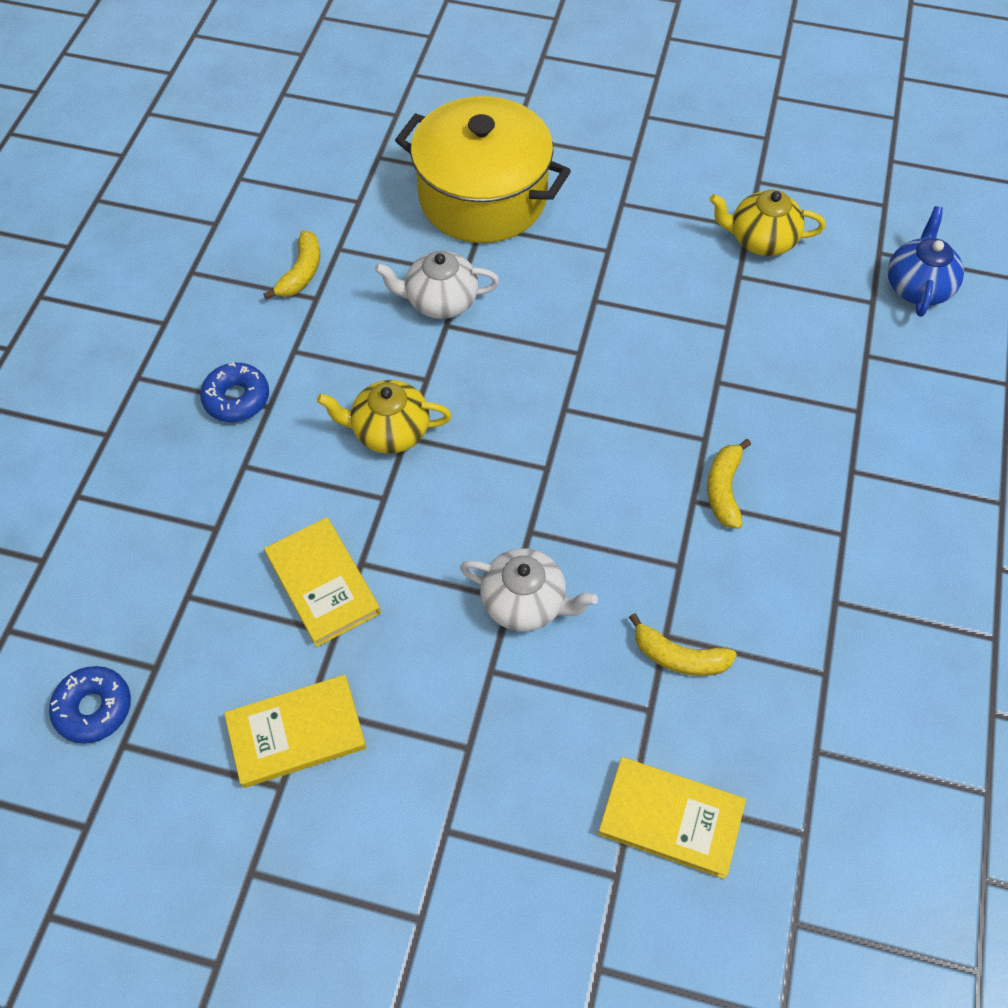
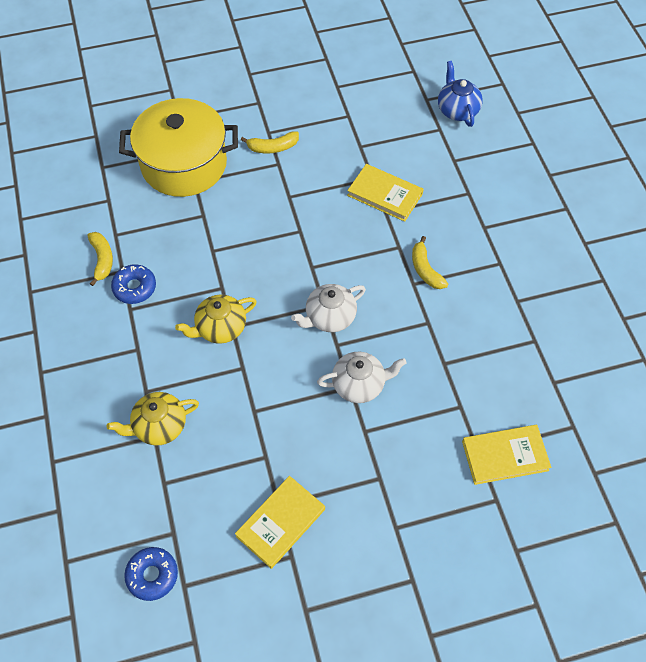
camera: 30 degrees left, 0 degrees up
(237, 398) = (114, 354): blue donut -> blue donut (135, 288)
(323, 583) = (240, 433): yellow book -> yellow book (385, 194)
(440, 301) = (199, 238): white teapot -> white teapot (329, 317)
(679, 657) = (457, 371): yellow banana -> yellow banana (273, 147)
(760, 240) = (359, 120): yellow teapot -> yellow teapot (159, 426)

